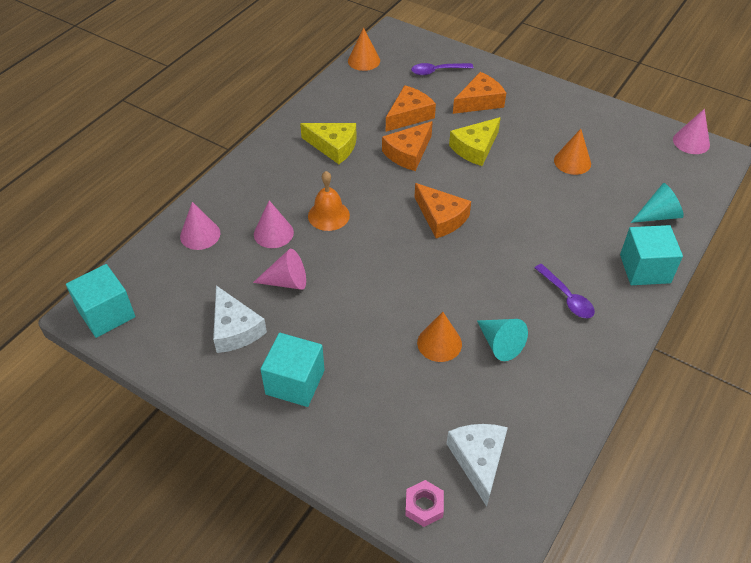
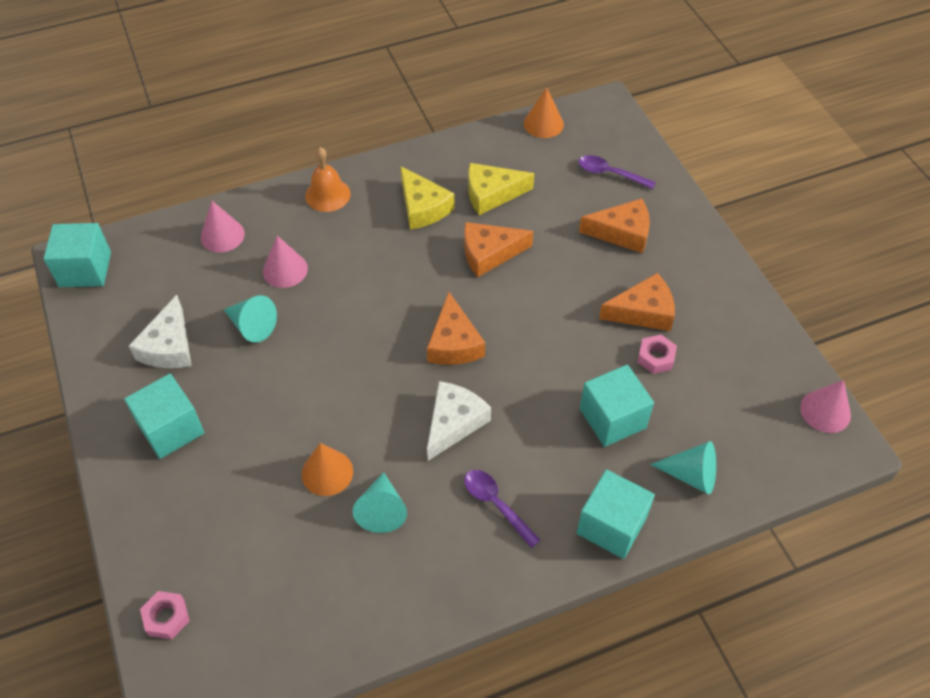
camera: 35 degrees right, 5 degrees up
(287, 281) = (252, 326): pink cone -> turquoise cone
(328, 215) = (350, 279): orange bell -> orange bell (327, 195)
(409, 115) = (531, 211): orange cheese -> orange cheese (643, 311)
(475, 148) = (564, 285): yellow cheese -> yellow cheese (491, 194)
(478, 460) = (252, 609): white cheese -> white cheese (454, 423)
(567, 297) = (496, 504): purple spoon -> purple spoon turned 135 degrees clockwise
(572, 162) = (655, 358): orange cone -> pink nut
(583, 209) = (612, 418): none -> turquoise cube

